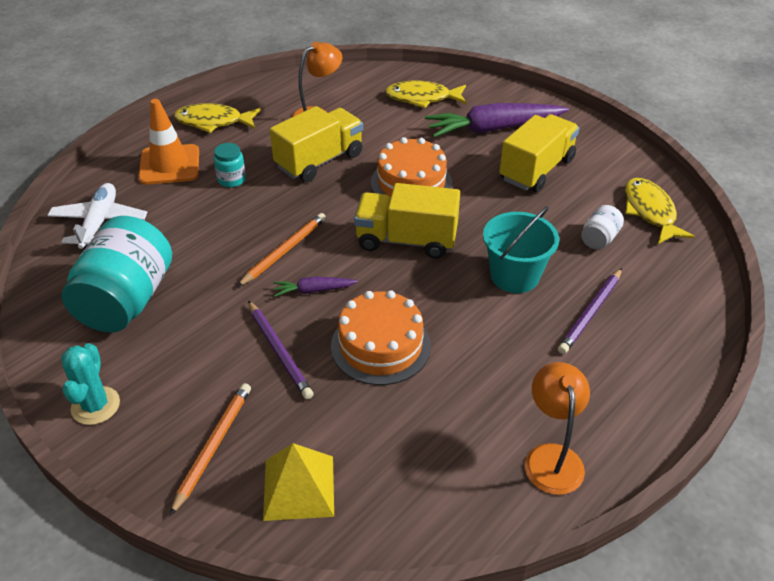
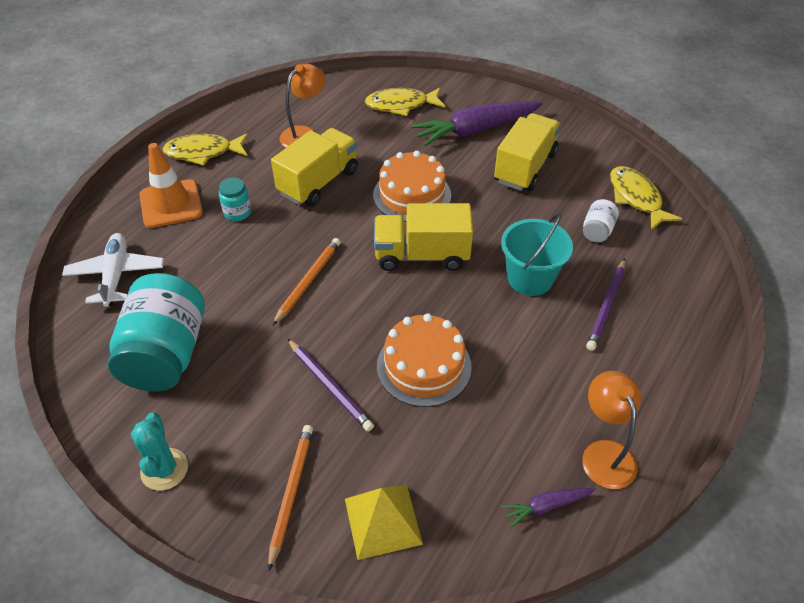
camera: 10 degrees left, 5 degrees up
(313, 290) = (346, 318): purple carrot -> purple carrot (546, 506)

